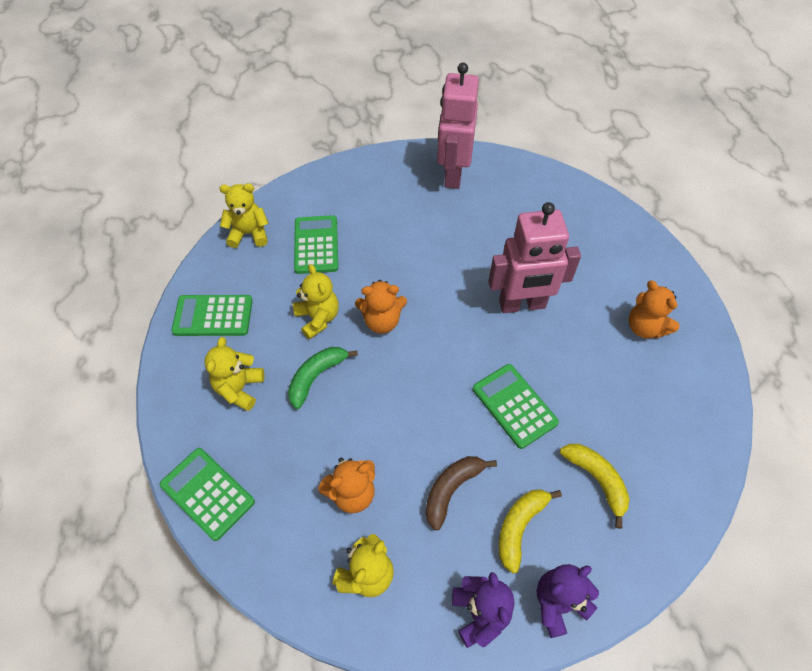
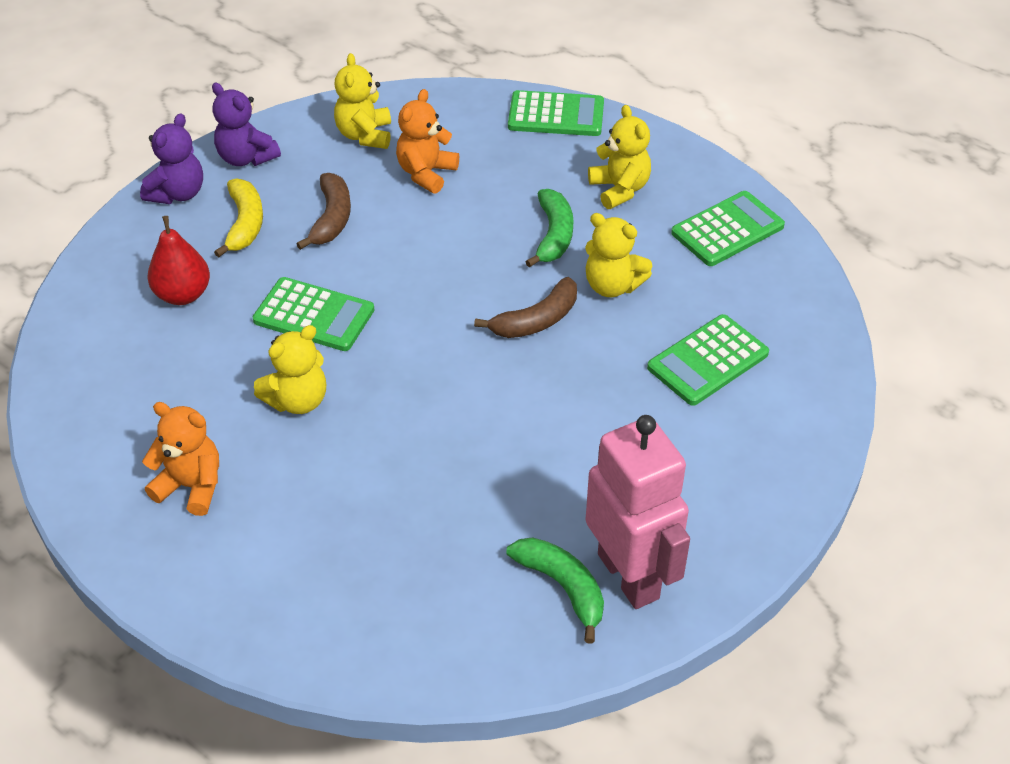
camera: 145 degrees right, 10 degrees down
(249, 234) = (805, 328): yellow teddy bear -> yellow teddy bear (297, 400)
(316, 245) = (707, 361): green calculator -> green calculator turned 90 degrees clockwise
(382, 321) = (536, 320): orange teddy bear -> brown banana
(485, 184) = (562, 587): none -> green banana
(522, 305) = (377, 429): pink robot -> none
(596, 480) = (183, 294): yellow banana -> red pear

